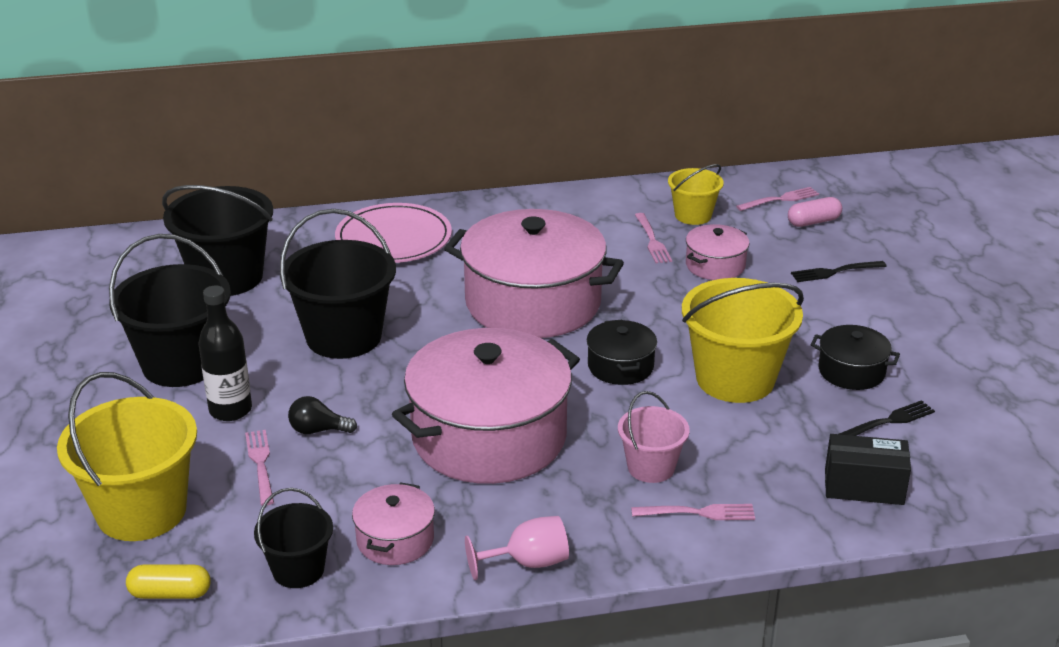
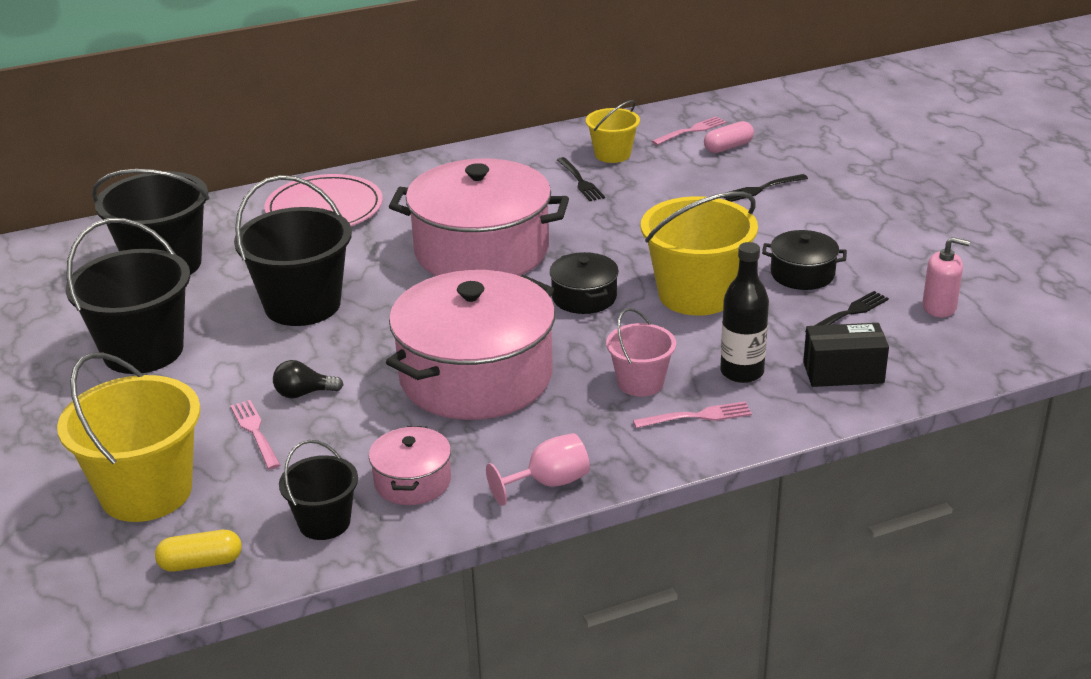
camera: 10 degrees left, 0 degrees up
(230, 410) = (208, 387): black bottle -> black bottle (742, 372)
(652, 240) = (580, 181): pink fork -> black fork
(715, 265) = (647, 196): pink pot -> none
(987, 428) = (939, 307): none -> pink soap dispenser

